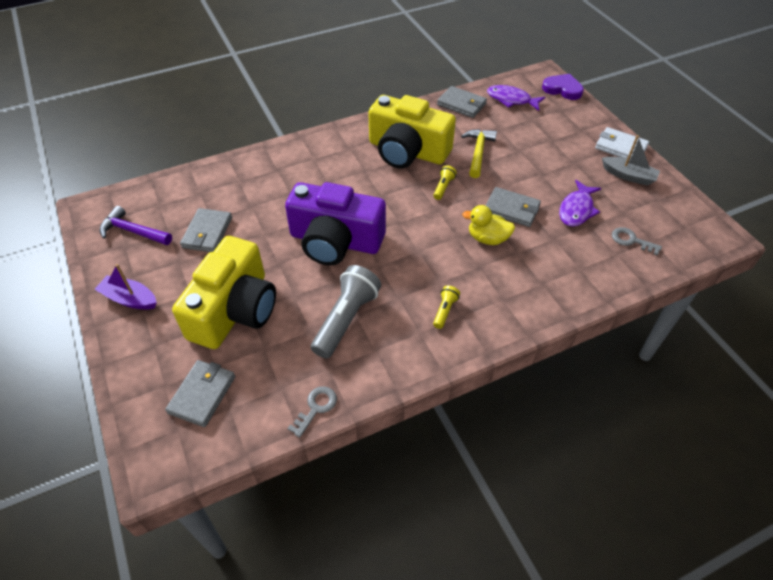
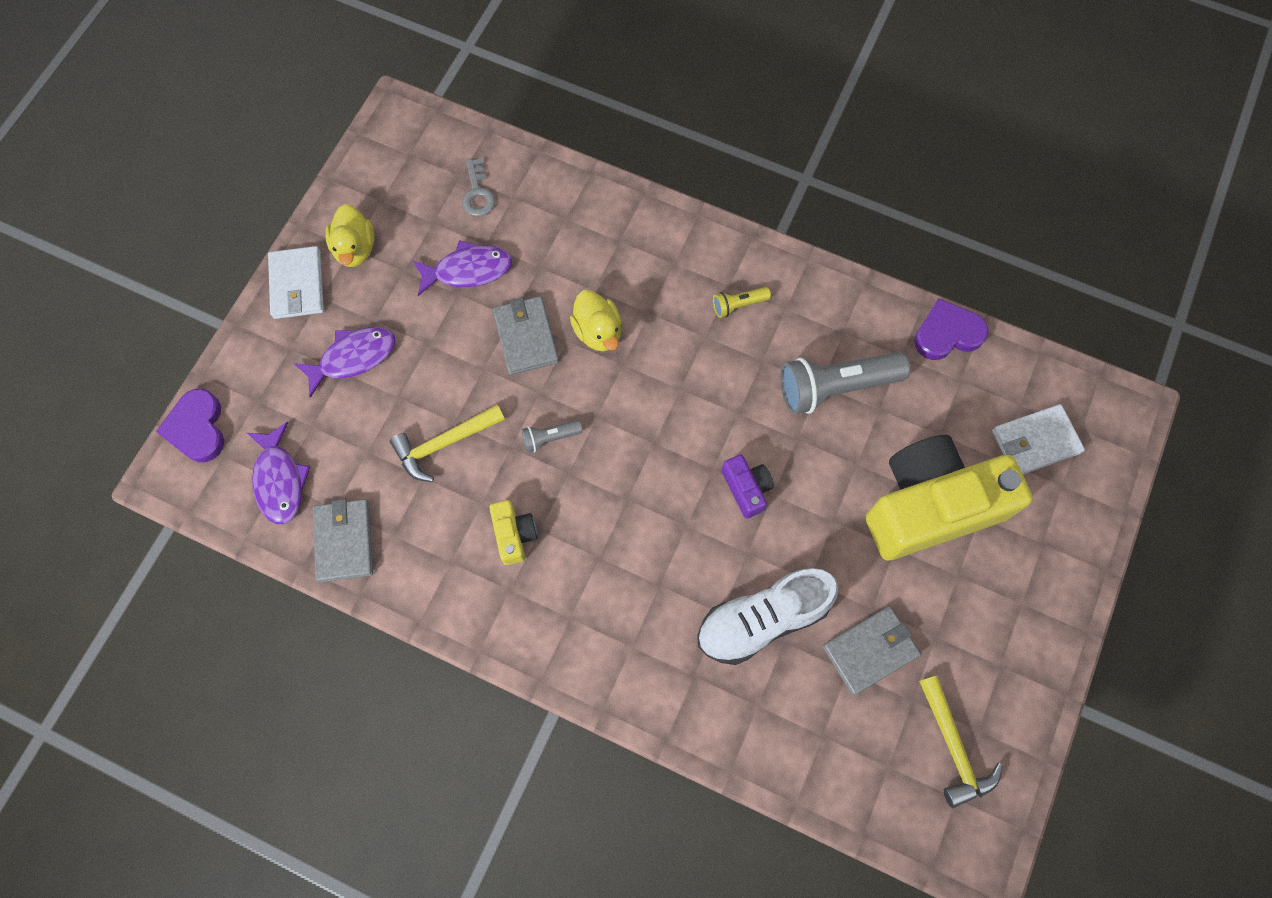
camera: 130 degrees left, 20 degrees up
(129, 299) = (1027, 634): purple boat -> none
(133, 231) = (953, 747): purple hammer -> yellow hammer
(202, 394) = (1035, 442): grey wallet -> white wallet
(270, 205) = (762, 619): none -> white shoe
(316, 408) = (947, 333): grey key -> purple heart
(335, 241) = (746, 488): purple camera -> purple camera, size x0.41
(407, 151) = (514, 534): yellow camera -> yellow camera, size x0.41
(443, 187) = (550, 438): yellow flashlight -> grey flashlight
(557, 146) = (353, 358): none -> purple fish
(628, 176) = (355, 248): grey boat -> yellow duck

